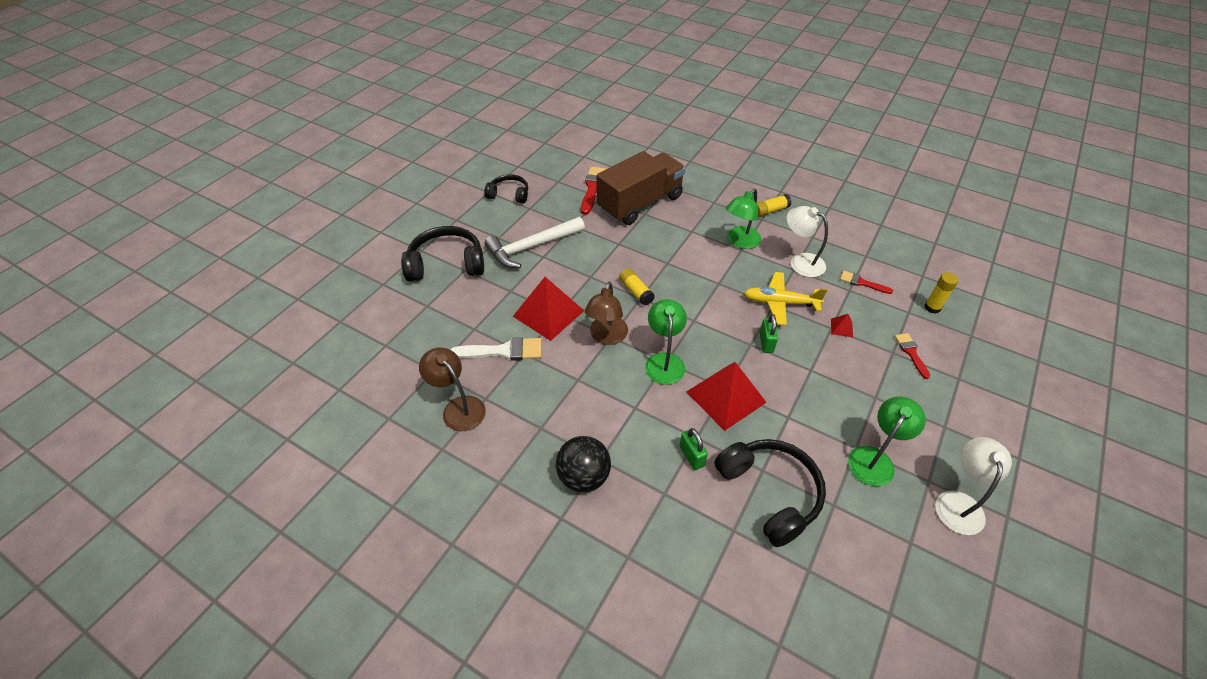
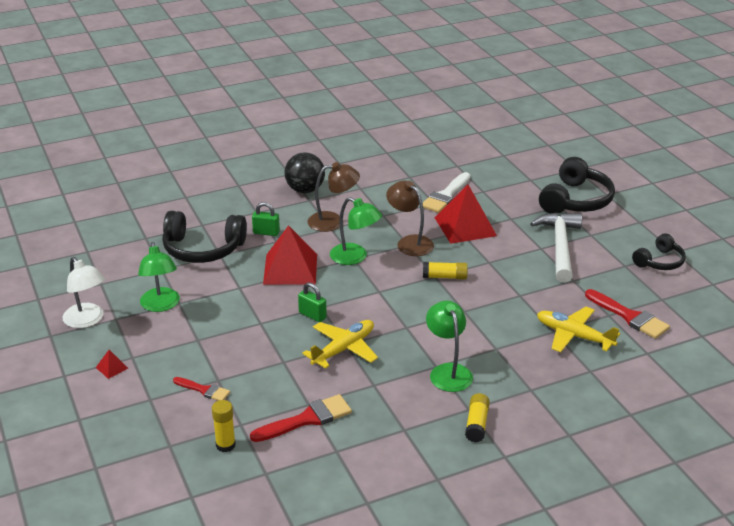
camera: 125 degrees right, 15 degrees down
(458, 407) = (413, 165): brown lamp -> brown lamp (333, 221)
(640, 203) = (573, 336): brown truck -> yellow plane
(800, 262) = (378, 395): white lamp -> none
(841, 328) = (276, 367): red pyramid -> red pyramid (112, 367)
(862, 283) = (307, 419): red brush -> red brush, size x1.64

